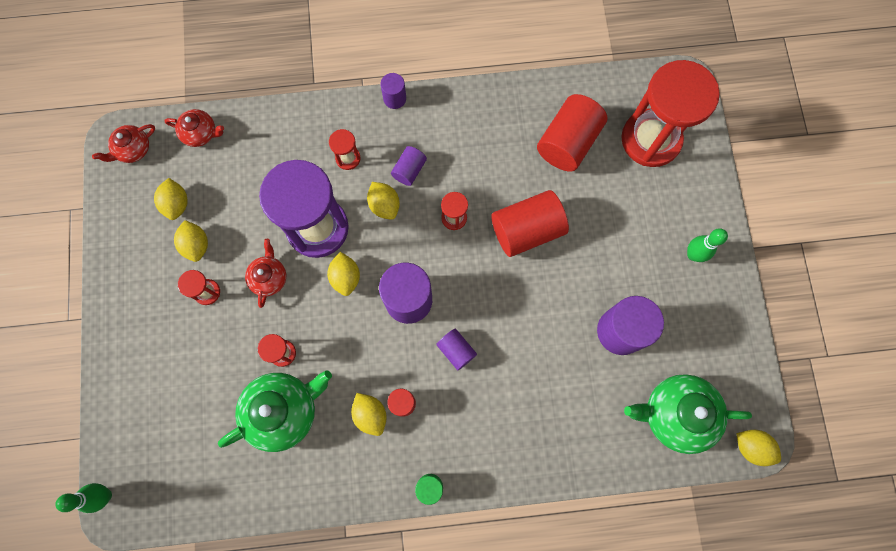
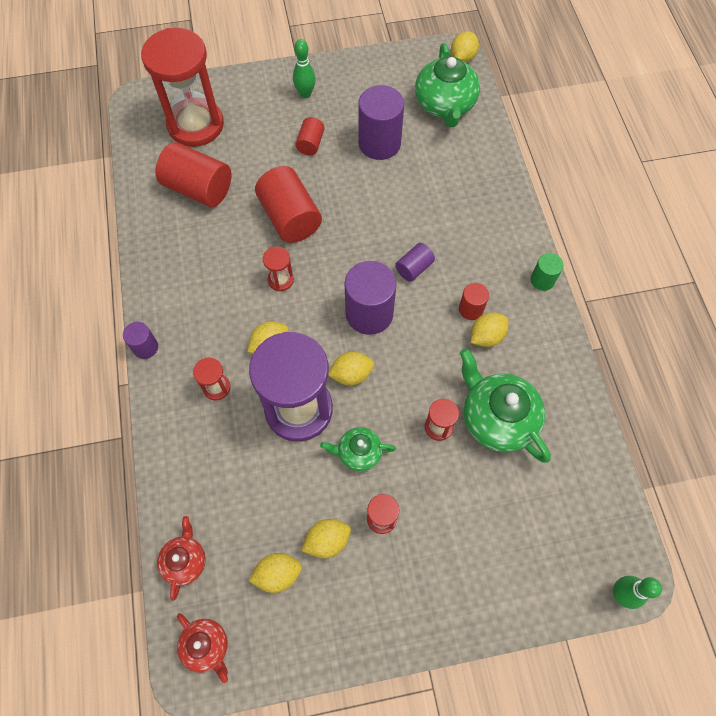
camera: 95 degrees left, 10 degrees down
(269, 278) = (358, 453): red teapot -> green teapot
(409, 170) = (230, 325): purple cylinder -> none
(622, 256) = (310, 143): none -> red cylinder

